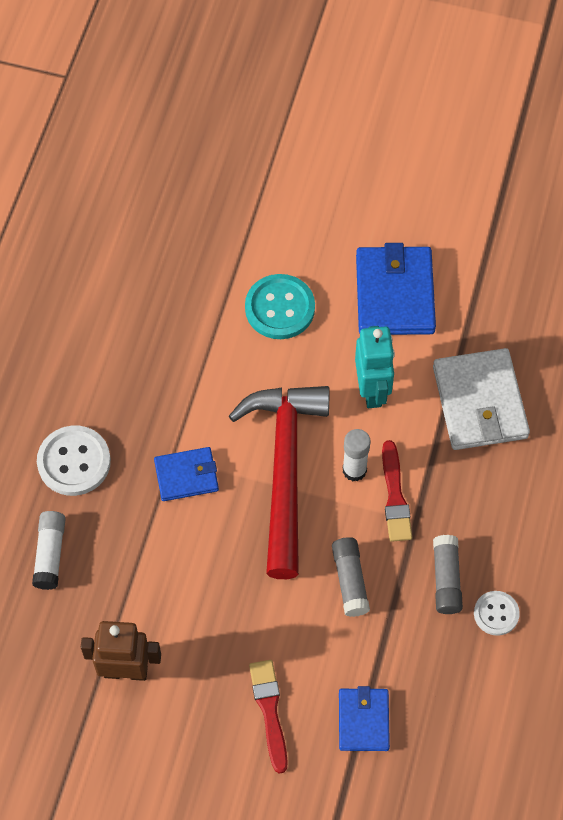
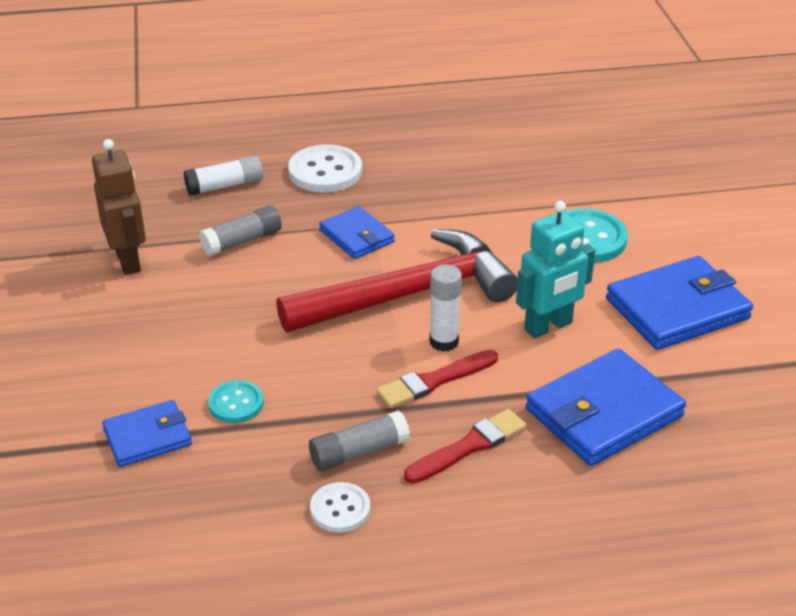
camera: 65 degrees right, 25 degrees down
(269, 711) = (128, 364): red brush -> red brush (469, 446)
(350, 580) = (311, 377): grey glue stick -> grey glue stick (242, 241)
(355, 645) = (236, 403): none -> turquoise button
(479, 402) = (603, 413): white wallet -> blue wallet

